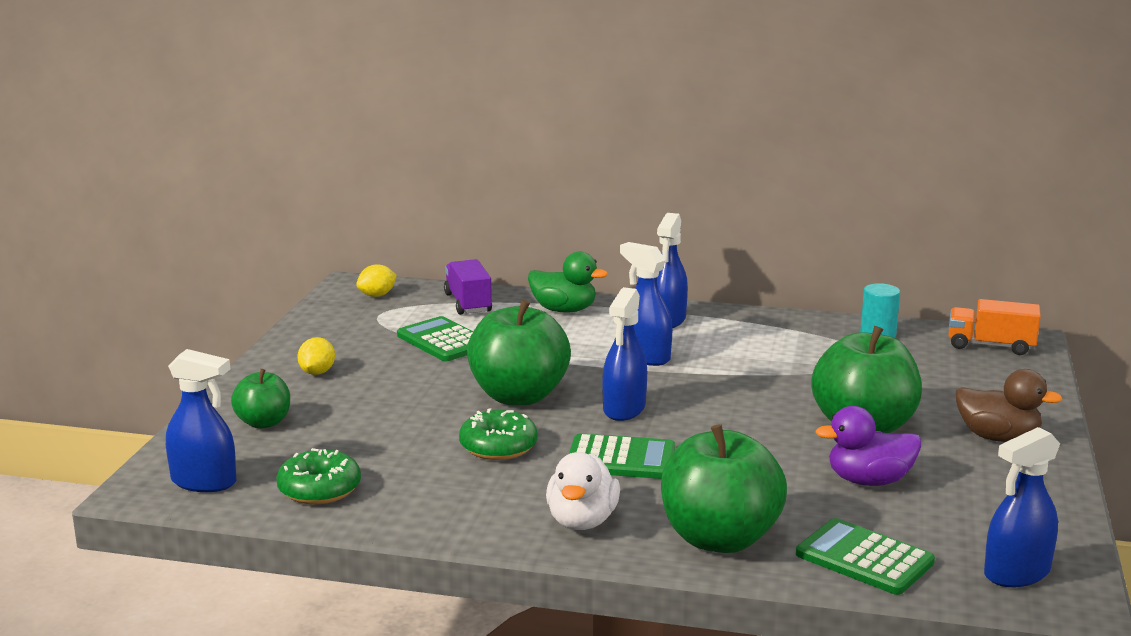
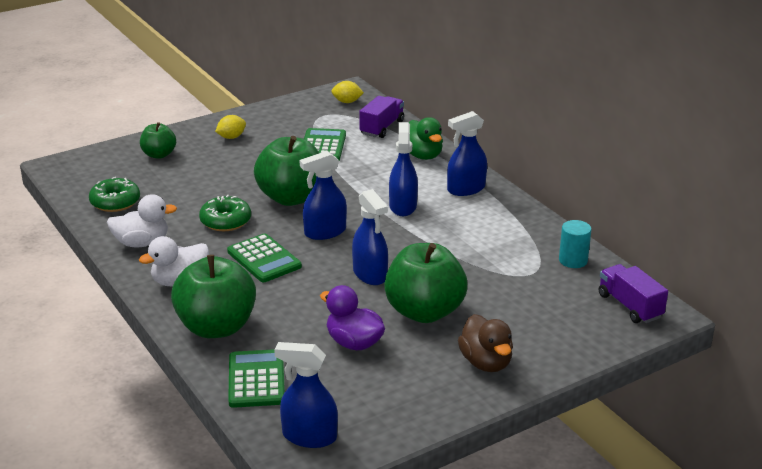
camera: 45 degrees right, 10 degrees up
(204, 482) = (83, 174): blue spray bottle -> blue spray bottle (370, 274)
(451, 510) = (142, 243): none -> white duck
(990, 346) = (630, 306): orange truck -> purple truck

